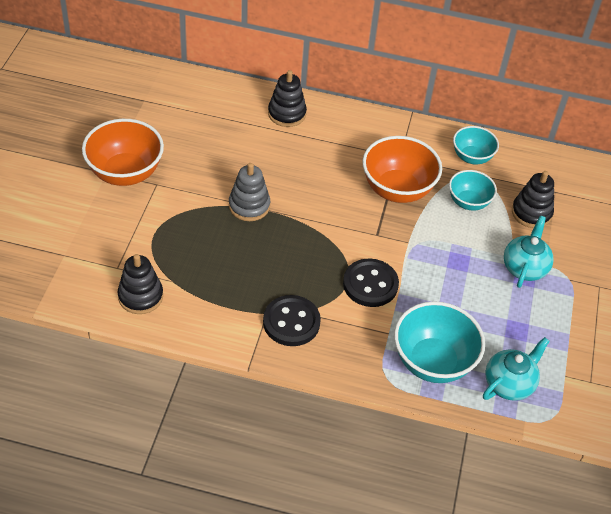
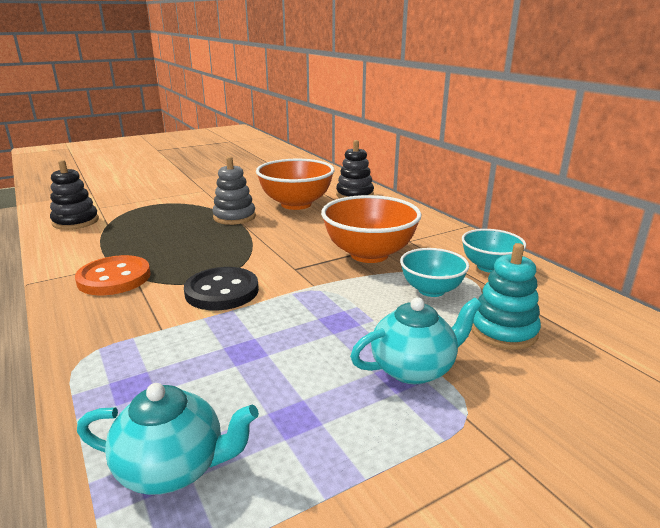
camera: 50 degrees right, 25 degrees down
(125, 173) = (199, 181): orange bowl -> orange bowl (296, 204)
(291, 322) = (114, 278): black button -> orange button
(433, 362) = (146, 377): turquoise bowl -> none
(531, 213) = (503, 331): black stacking toy -> turquoise stacking toy

